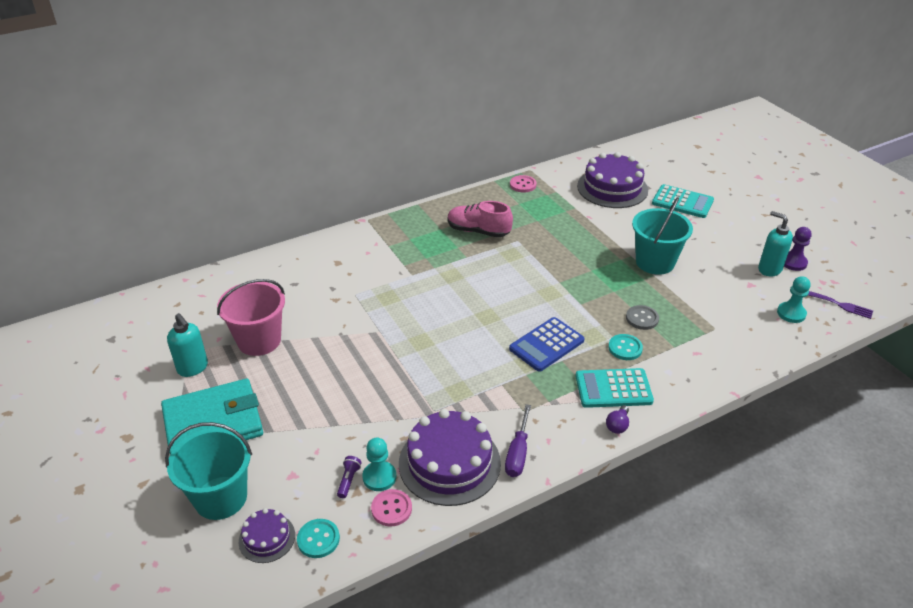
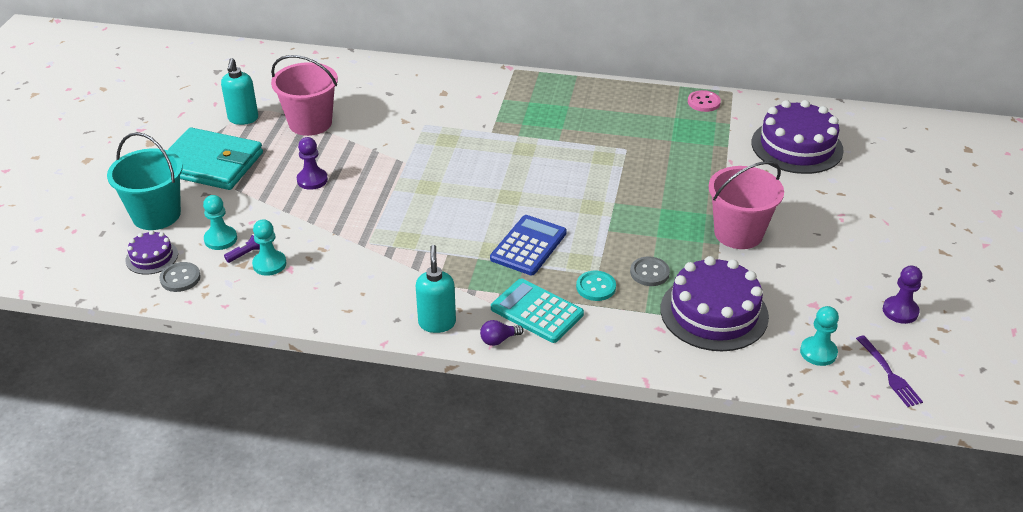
camera: 40 degrees right, 0 degrees up
(309, 482) = (220, 239): none -> turquoise pawn
(318, 539) = (180, 278): turquoise button -> grey button
(323, 386) = (312, 180): none -> purple pawn
(391, 509) = (250, 289): pink button -> none
(449, 463) = (330, 285): purple cake -> purple cake (714, 312)
(478, 231) = (600, 124): pink shoe -> none
(518, 453) = (389, 310): purple screwdriver -> none
(546, 345) = (528, 246): blue calculator -> blue calculator turned 120 degrees clockwise
(655, 262) = (738, 233): turquoise bucket -> pink bucket
(682, 202) = (858, 194): turquoise calculator -> none
(769, 269) = (859, 302): turquoise soap dispenser -> turquoise soap dispenser (437, 323)

